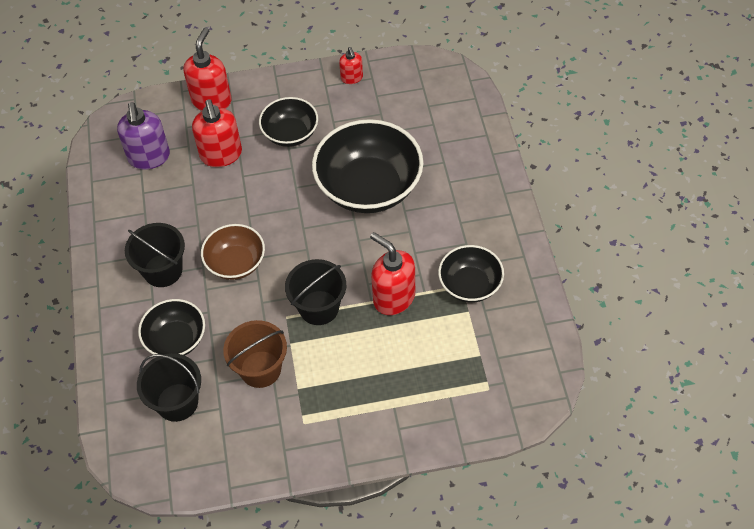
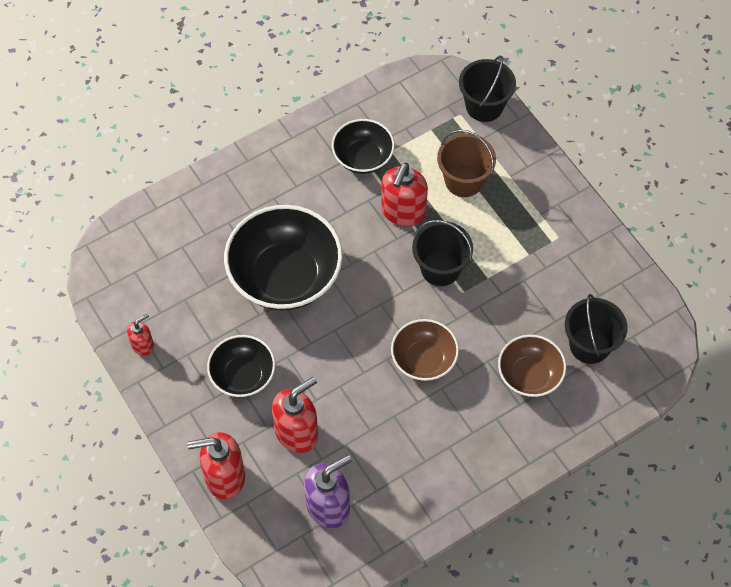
camera: 115 degrees left, 5 degrees up
(163, 270) = (461, 423): black bucket -> black bucket (484, 106)
(176, 339) = (529, 375): black bowl -> brown bowl
(260, 369) = (524, 291): brown bucket -> brown bucket (464, 180)

